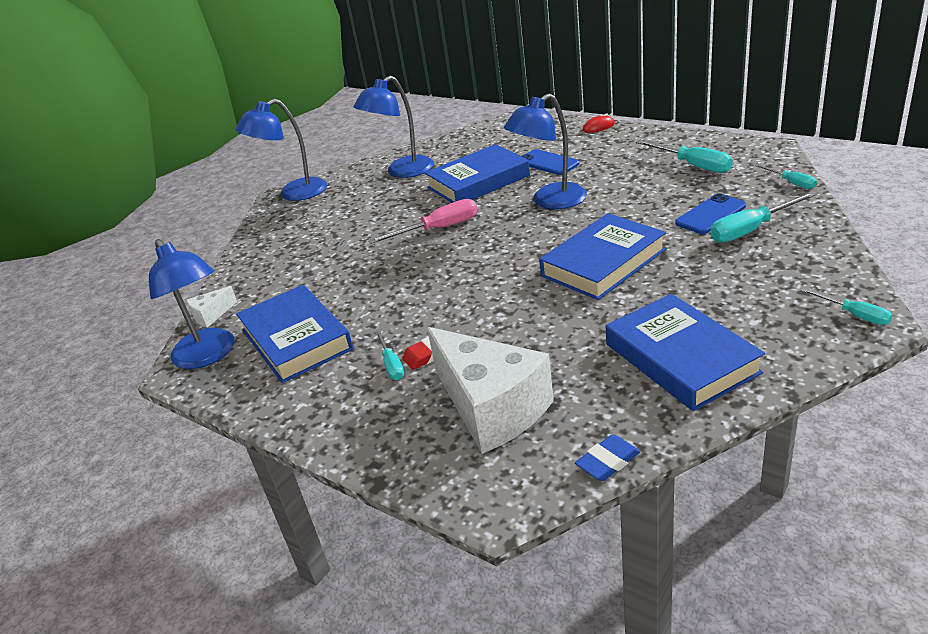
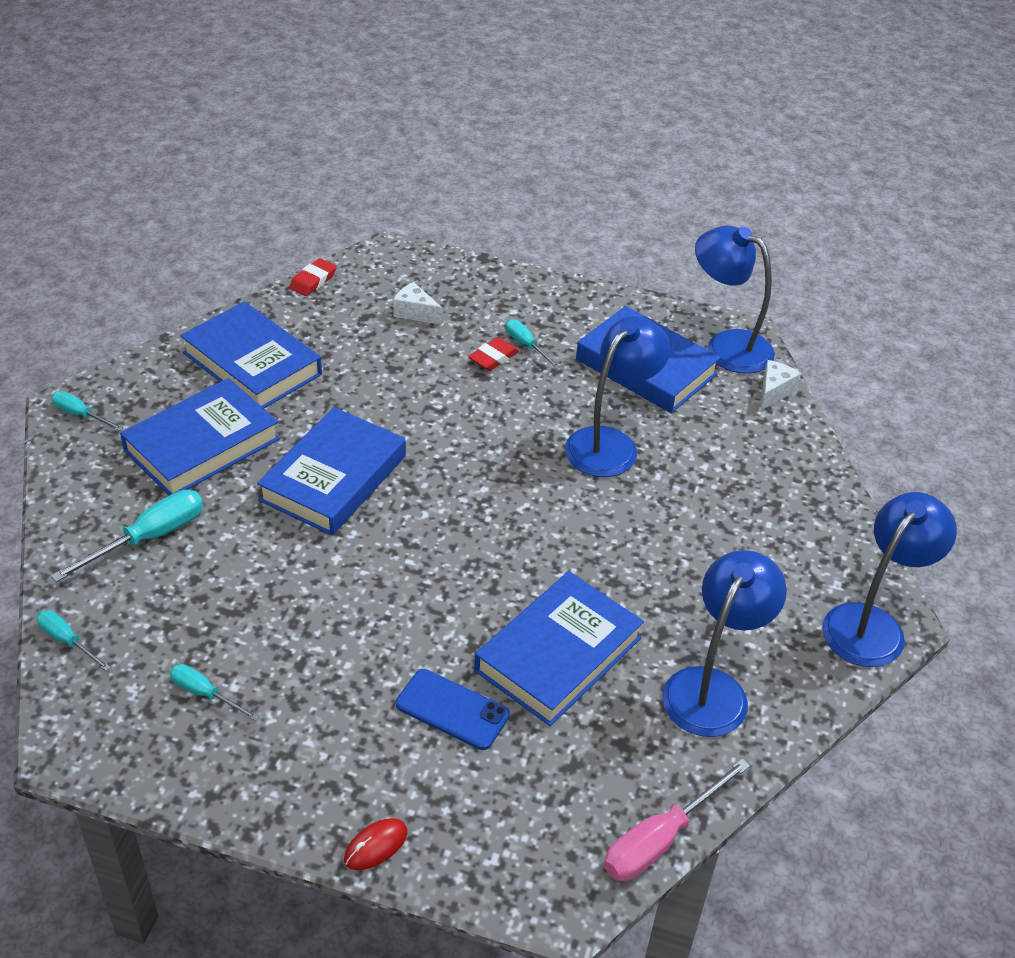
camera: 155 degrees right, 10 degrees up
(438, 229) = (572, 537): pink screwdriver -> pink screwdriver (660, 839)
(491, 408) = (415, 312): white cheese -> white cheese, size x0.42
(550, 201) = (424, 599): blue lamp -> blue lamp (610, 443)
(608, 461) = (313, 281): blue eraser -> red eraser
(692, 165) = (205, 694): turquoise screwdriver -> turquoise screwdriver, size x0.59
(710, 214) = (195, 568): blue phone -> none
(721, 288) = (202, 444): none -> blue book

